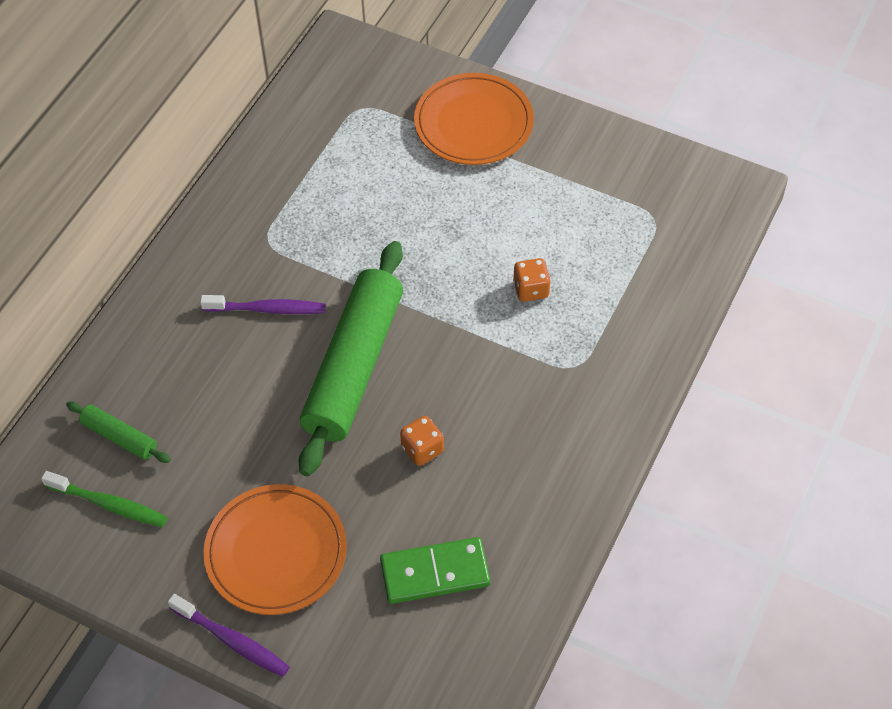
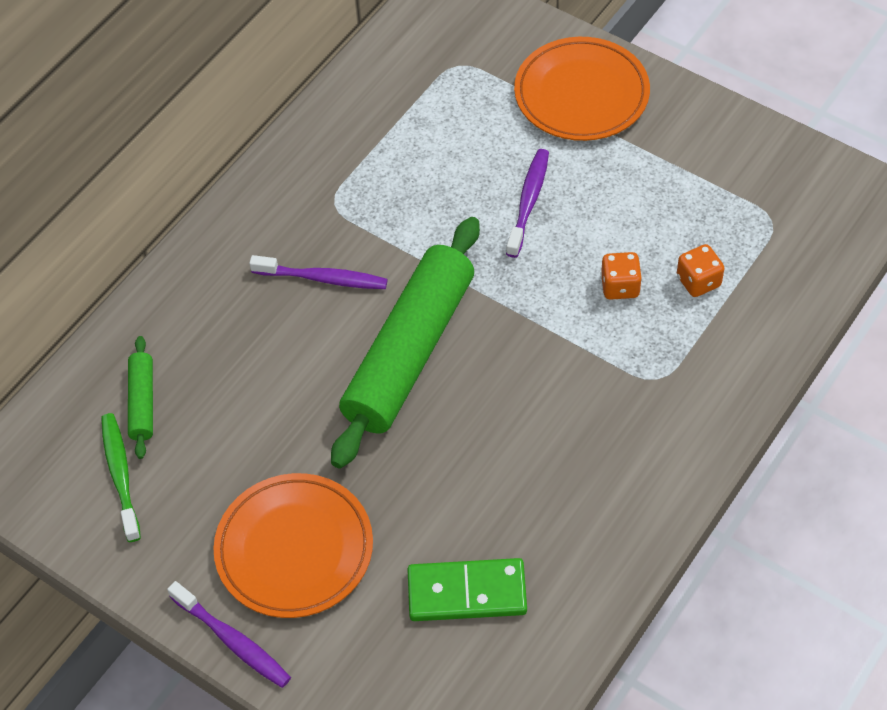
camera: 10 degrees right, 0 degrees up
(109, 504) = (120, 475): green toothbrush -> green toothbrush turned 135 degrees counterclockwise
(120, 437) = (142, 402): green rolling pin -> green rolling pin turned 45 degrees clockwise
(422, 449) = (472, 453): orange dice -> orange dice (698, 281)
(440, 223) = (528, 202): none -> purple toothbrush

